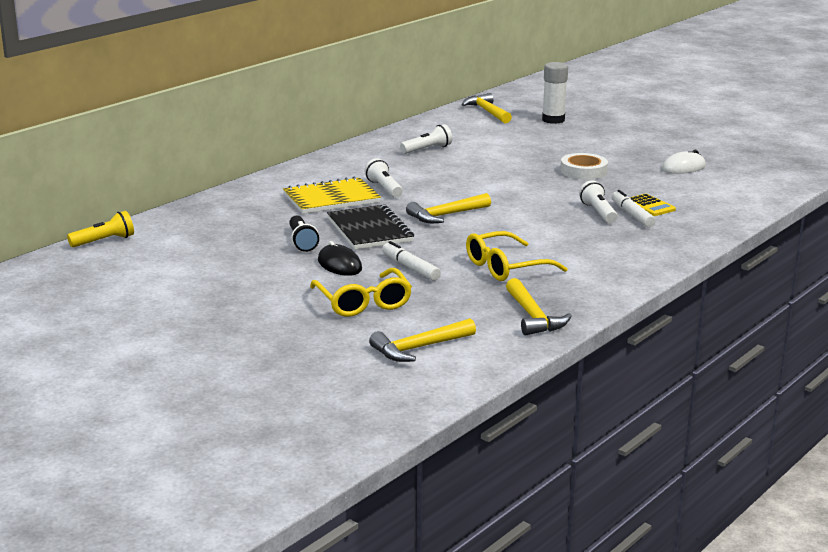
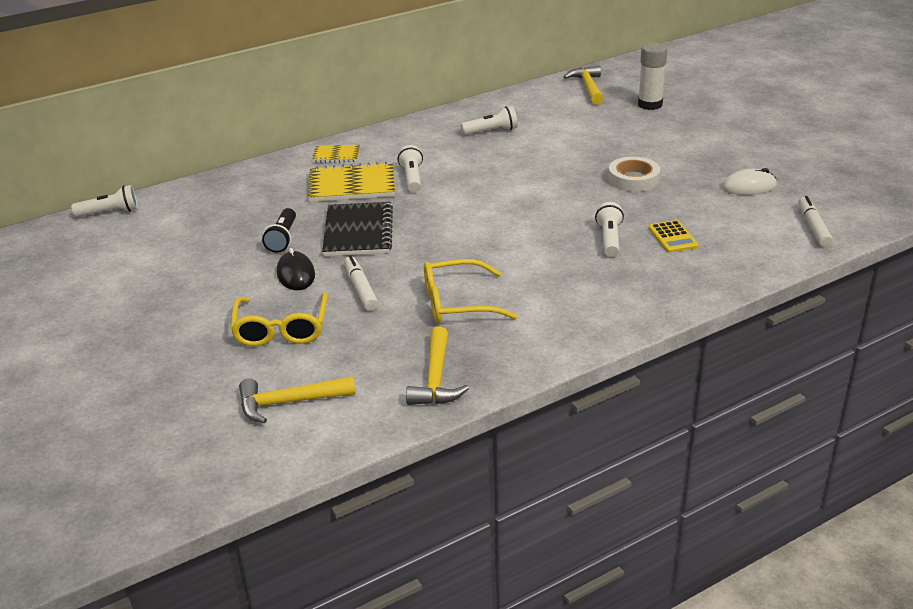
camera: 20 degrees right, 10 degrees up
(104, 241) = (110, 212): yellow flashlight -> white flashlight
(295, 179) = (336, 155): none -> yellow notebook
(445, 215) = (447, 222): yellow hammer -> none
(632, 215) = (644, 248): white marker -> white marker (813, 227)

